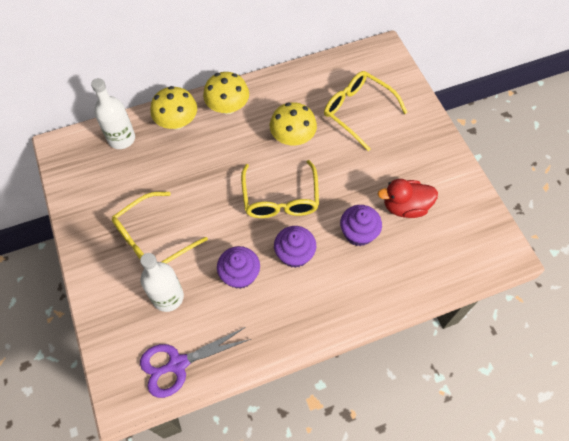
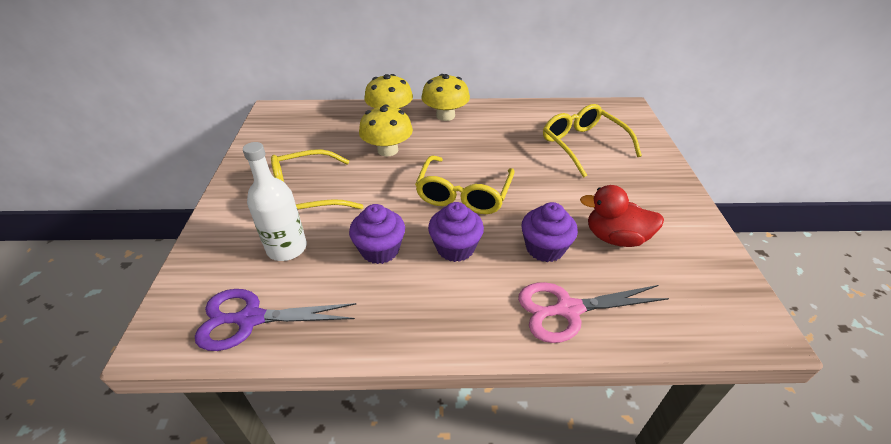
camera: 20 degrees right, 20 degrees down
(121, 138) = (331, 116): white bottle -> none
(292, 137) = (501, 150): yellow mushroom -> yellow mushroom (387, 150)
(388, 281) = (568, 309): none -> pink scissors

